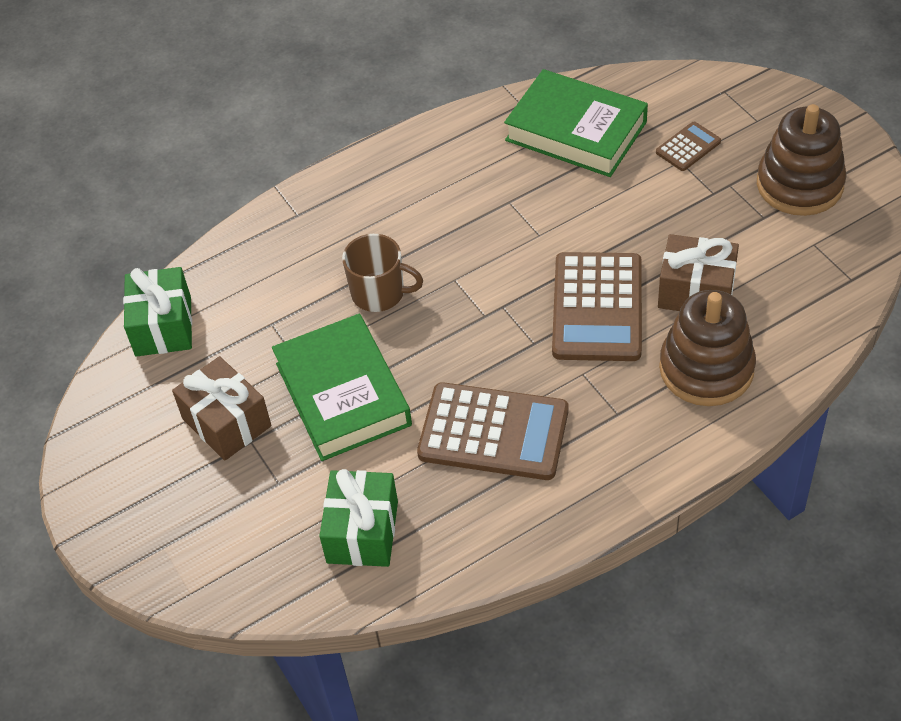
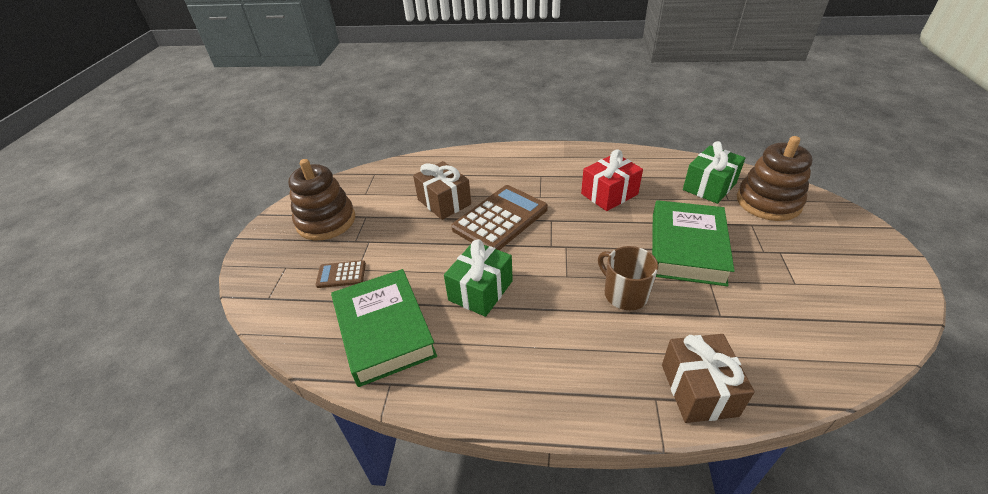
camera: 145 degrees left, 10 degrees down
(163, 326) = (822, 362): green gift -> green gift (480, 290)
(227, 422) = (779, 268): brown gift -> brown gift (698, 390)
(493, 432) = (609, 194): brown calculator -> red gift
(706, 368) = (481, 173): brown stacking toy -> brown stacking toy (768, 202)

